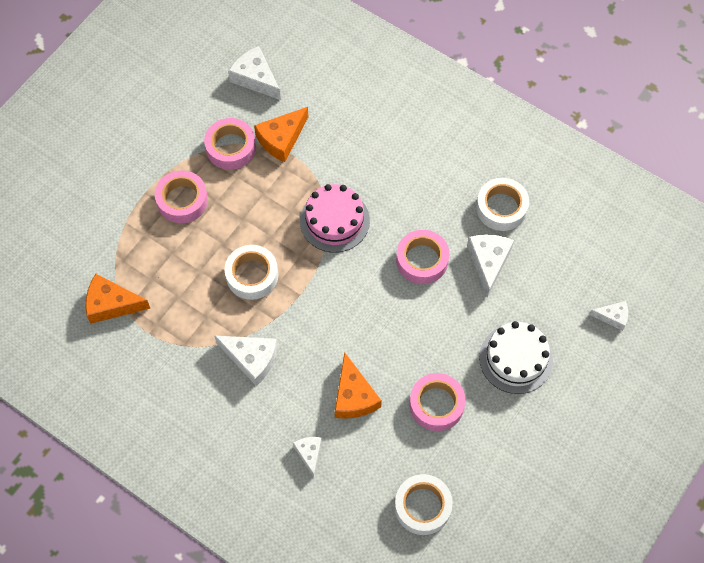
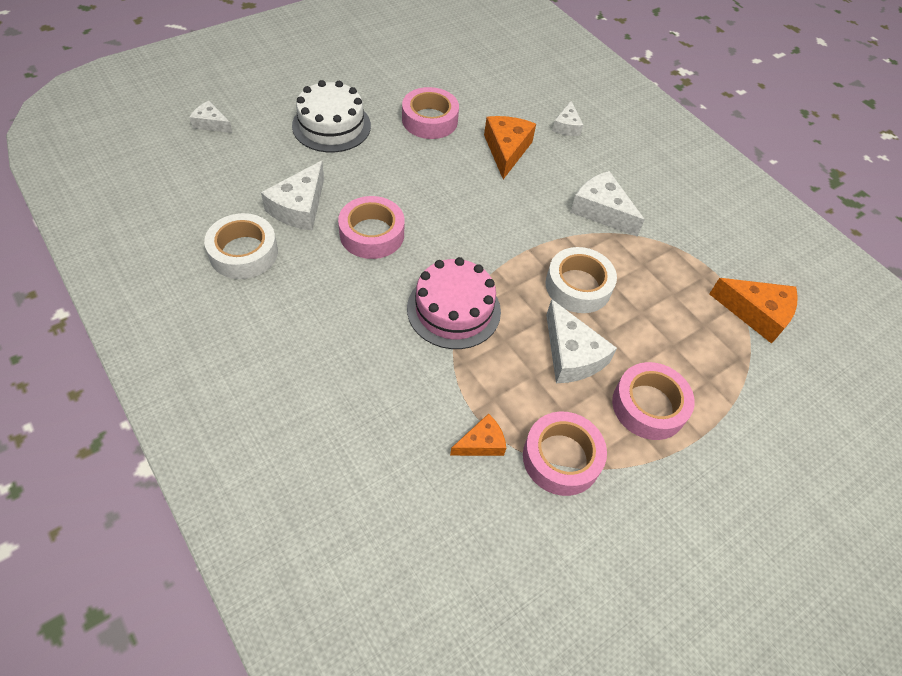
camera: 165 degrees left, 10 degrees down
(255, 78) = (486, 566): white cheese -> white cheese (571, 355)
(281, 139) = (481, 443): orange cheese -> orange cheese, size x0.60
(422, 506) = (480, 67): white tape -> none

